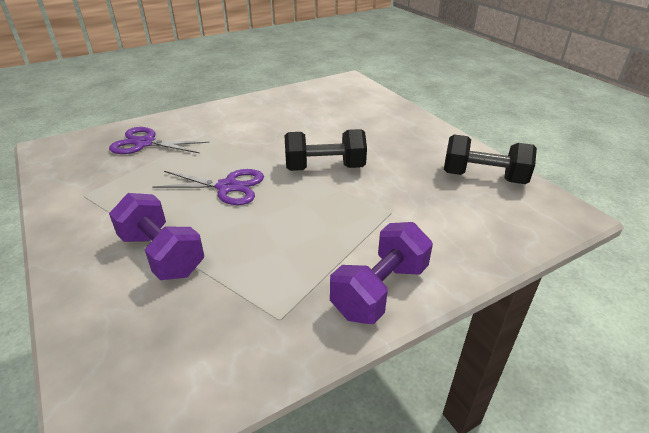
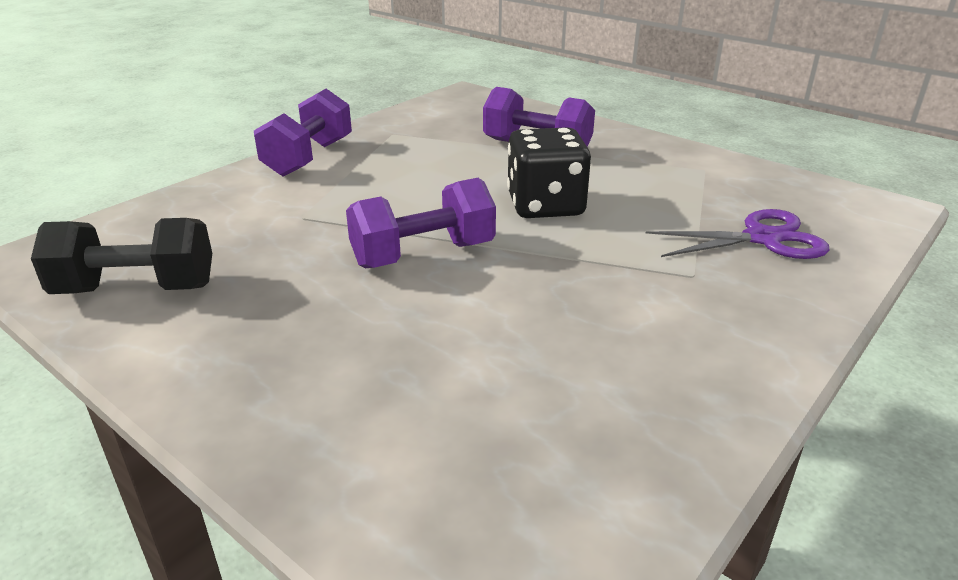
camera: 160 degrees right, 5 degrees down
(227, 187) = (545, 205): purple scissors -> black dice
(324, 168) = (423, 255): black dumbbell -> purple dumbbell

